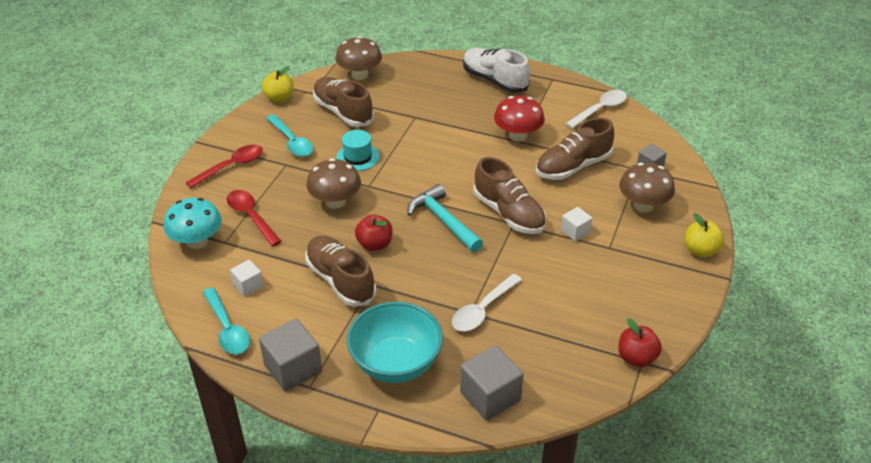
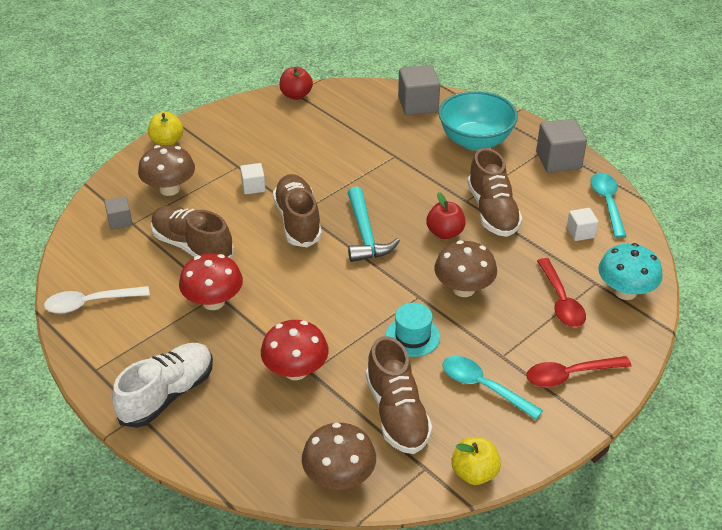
camera: 155 degrees left, 0 degrees up
(292, 142) = (483, 387): turquoise spoon -> turquoise spoon turned 45 degrees counterclockwise
(425, 114) = (295, 371): none -> red mushroom
(482, 310) = (384, 154): white spoon -> none
(494, 80) = (167, 395): white shoe -> white shoe turned 120 degrees counterclockwise
(573, 166) = (192, 246): brown shoe -> brown shoe turned 135 degrees counterclockwise

